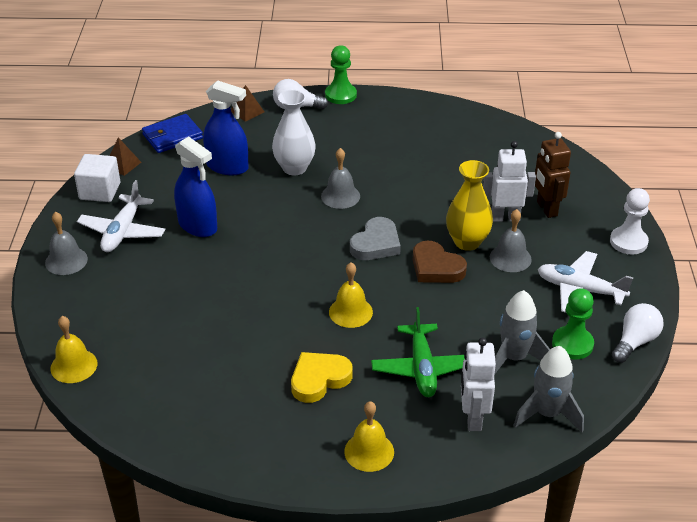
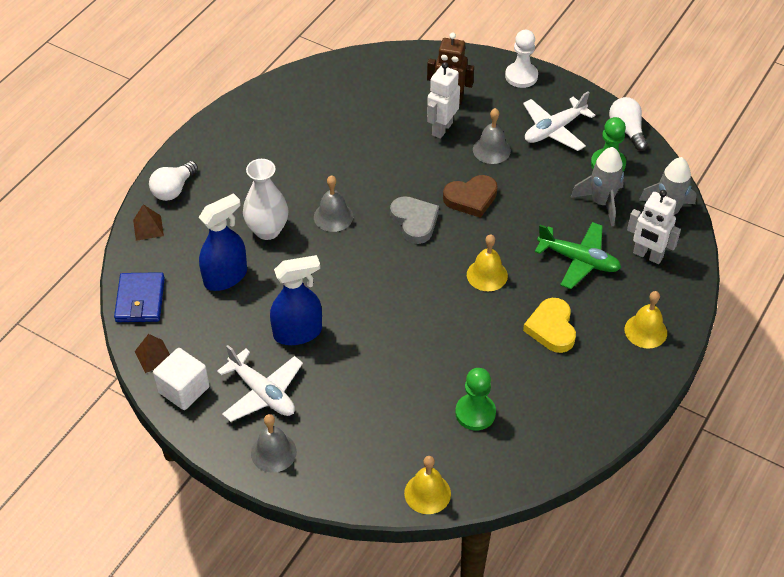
camera: 60 degrees left, 10 degrees up
(340, 95) = (183, 151): green pawn -> green pawn (475, 413)
(467, 242) = (454, 165): yellow vase -> none

